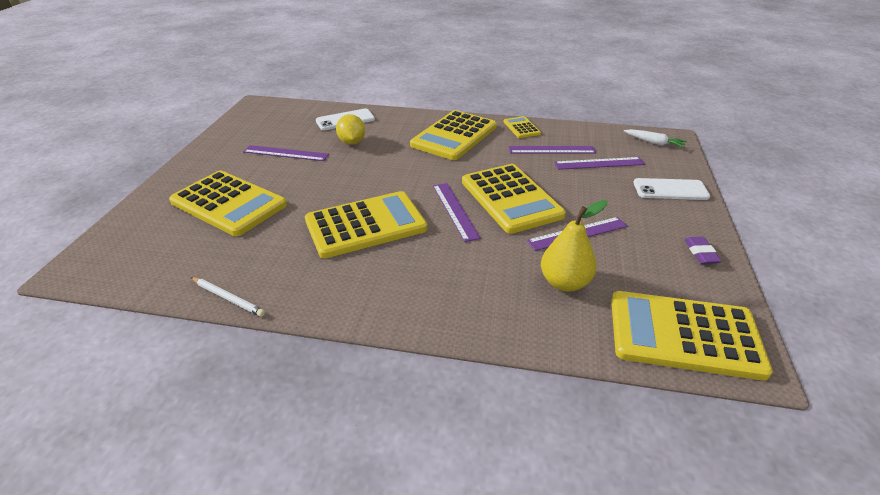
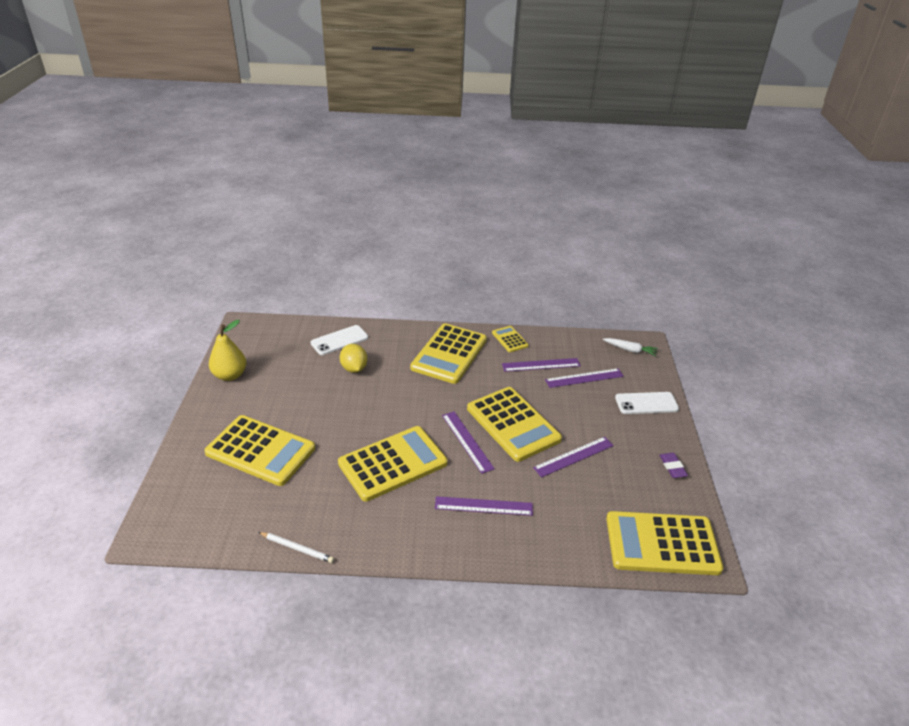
camera: 10 degrees left, 0 degrees up
(286, 153) = (294, 386): purple ruler -> purple ruler (483, 506)
(565, 282) = (569, 506): yellow pear -> yellow pear (230, 375)

